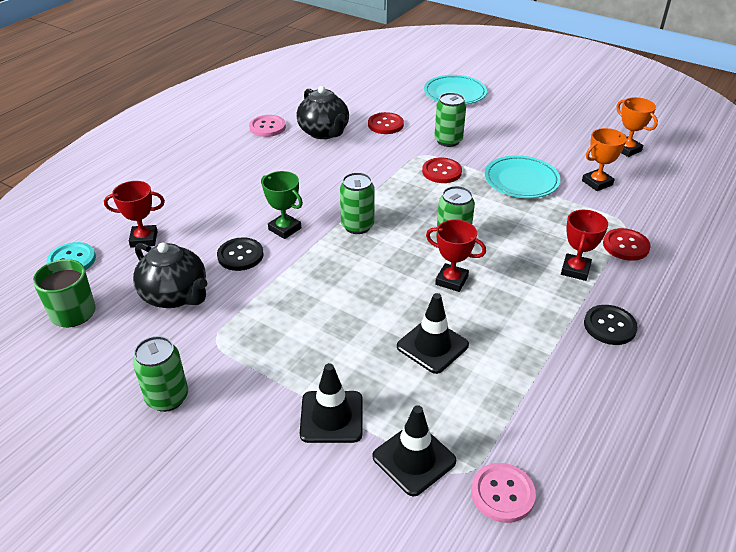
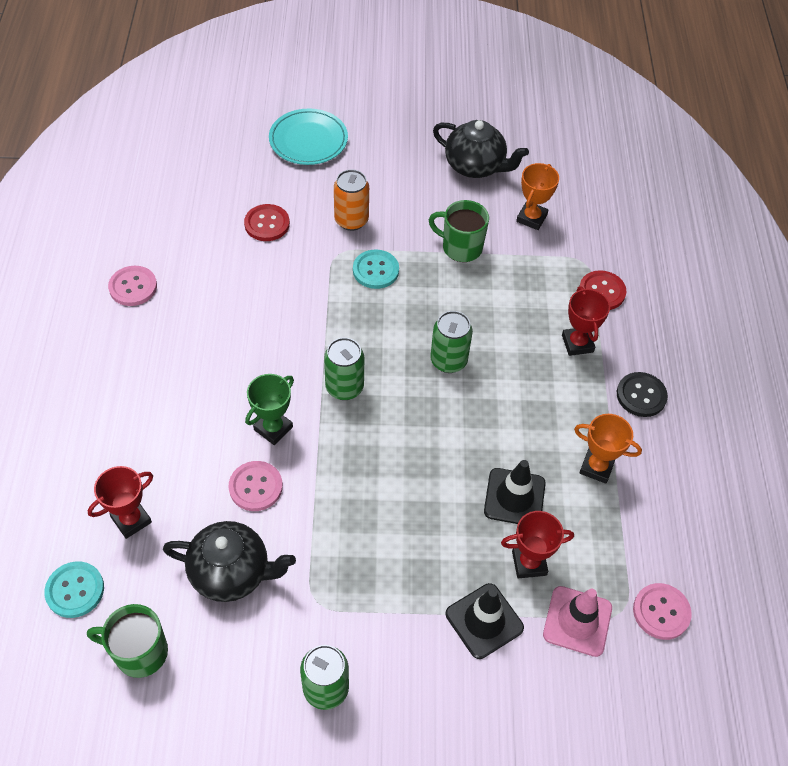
camera: 35 degrees left, 15 degrees up
(240, 255) = (255, 487): black button -> pink button
(284, 229) = (273, 428): green trophy -> green trophy turned 60 degrees counterclockwise
(324, 132) = (206, 266): black teapot -> black teapot (475, 166)
(414, 459) = (577, 621): black traffic cone -> pink traffic cone
(441, 172) = (375, 270): red button -> turquoise button
(448, 141) = (351, 220): green can -> orange can
(451, 280) = (480, 412): red trophy -> red trophy (529, 563)
(521, 180) = (460, 247): turquoise plate -> green mug
(627, 149) = (532, 157): orange trophy -> orange trophy (596, 467)

